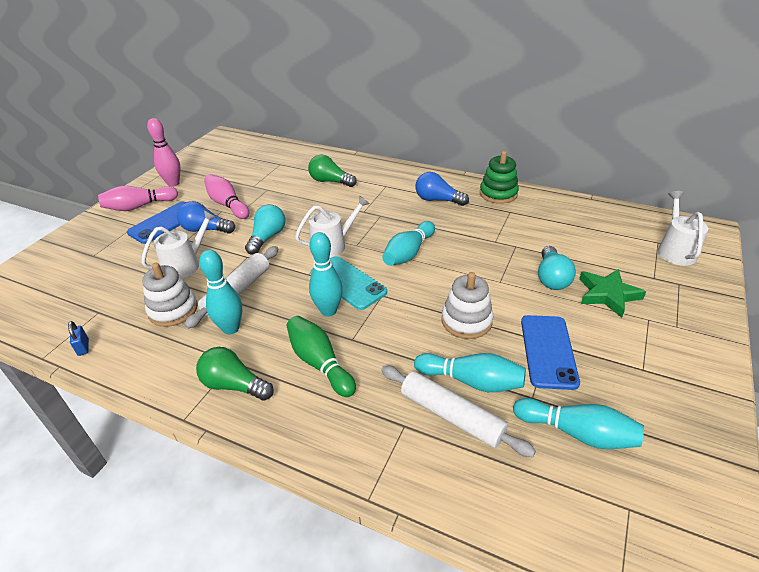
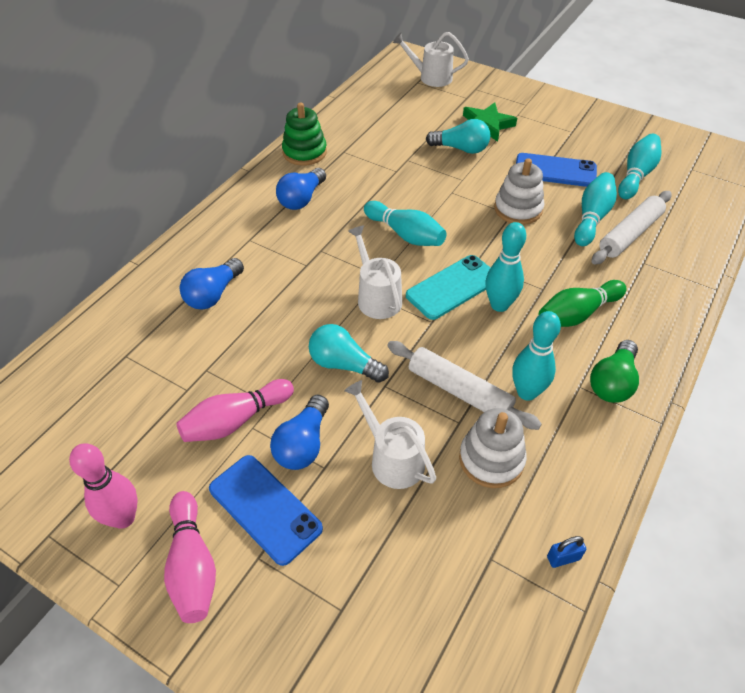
camera: 85 degrees left, 10 degrees up
(330, 181) = (213, 294): green light bulb -> blue light bulb

